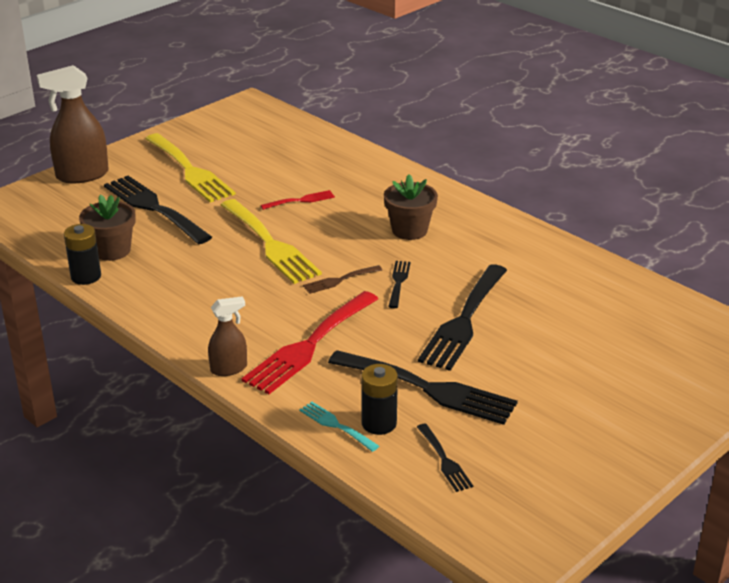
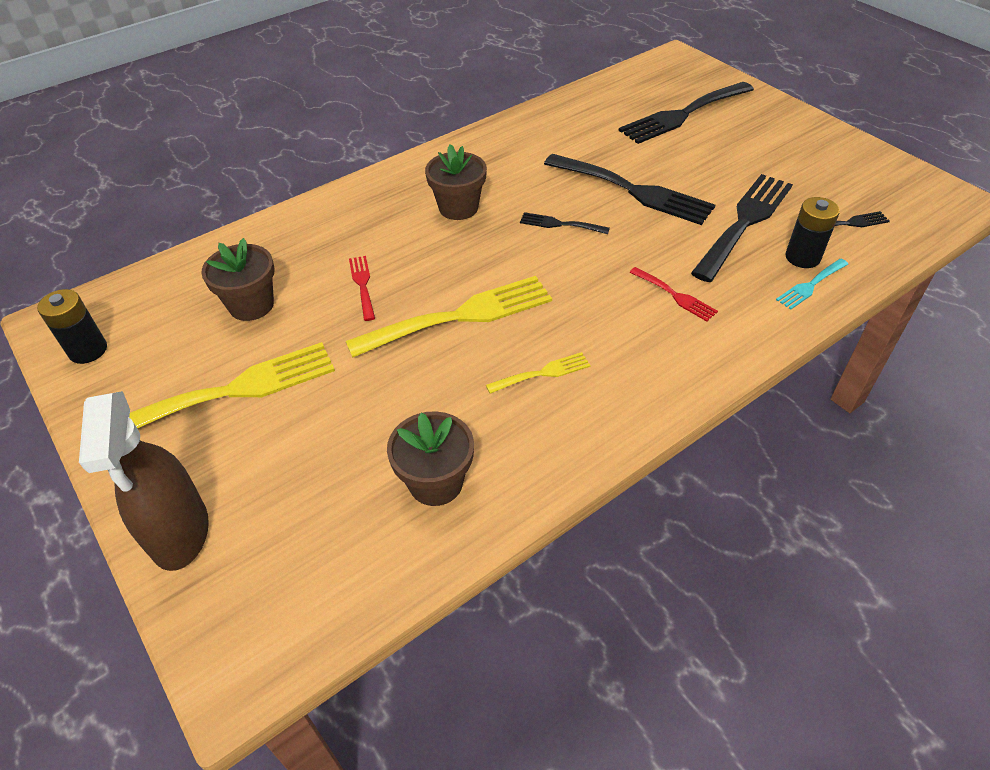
camera: 80 degrees left, 15 degrees up
(86, 276) = (501, 513): black battery -> black battery (88, 350)
(154, 208) = (327, 433): black fork -> black fork (683, 115)
(211, 284) = (543, 373): none -> yellow fork
(229, 368) = (721, 361): brown spray bottle -> none
(272, 162) = (251, 305): none -> brown flower pot
(309, 345) = (675, 295): red fork -> red fork, size x0.48
(339, 280) = (550, 265): brown fork -> none

